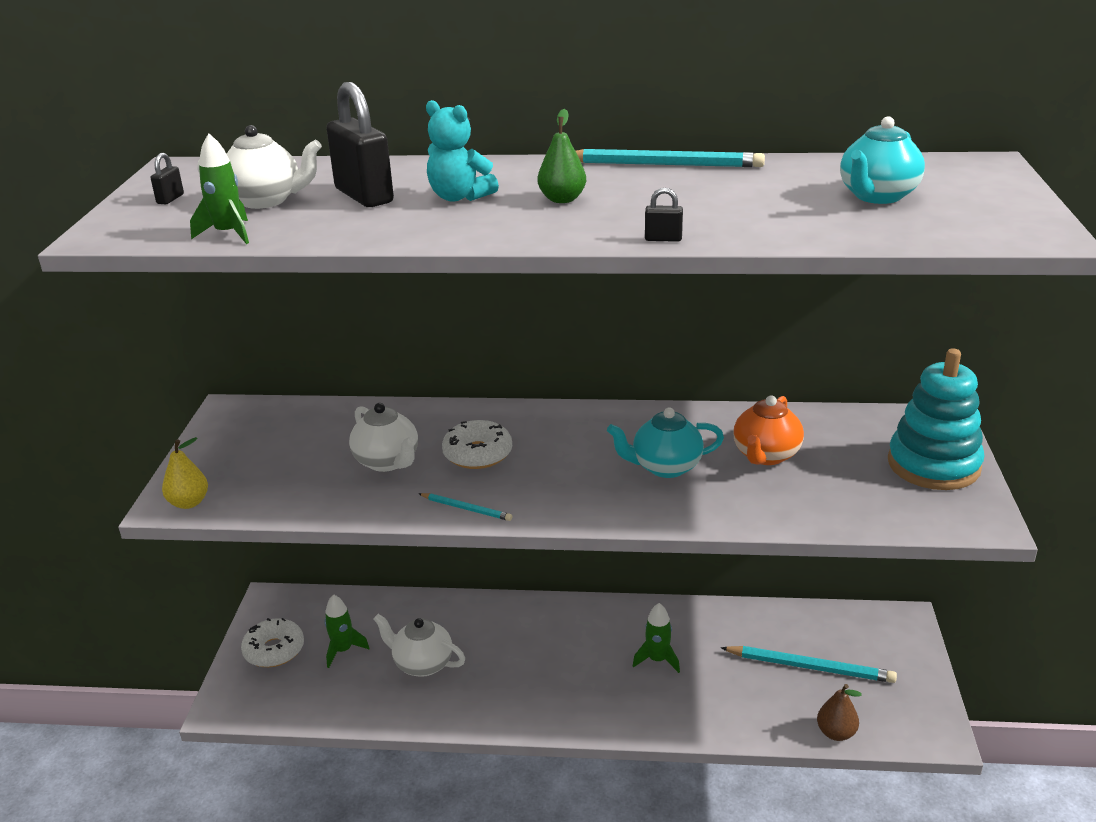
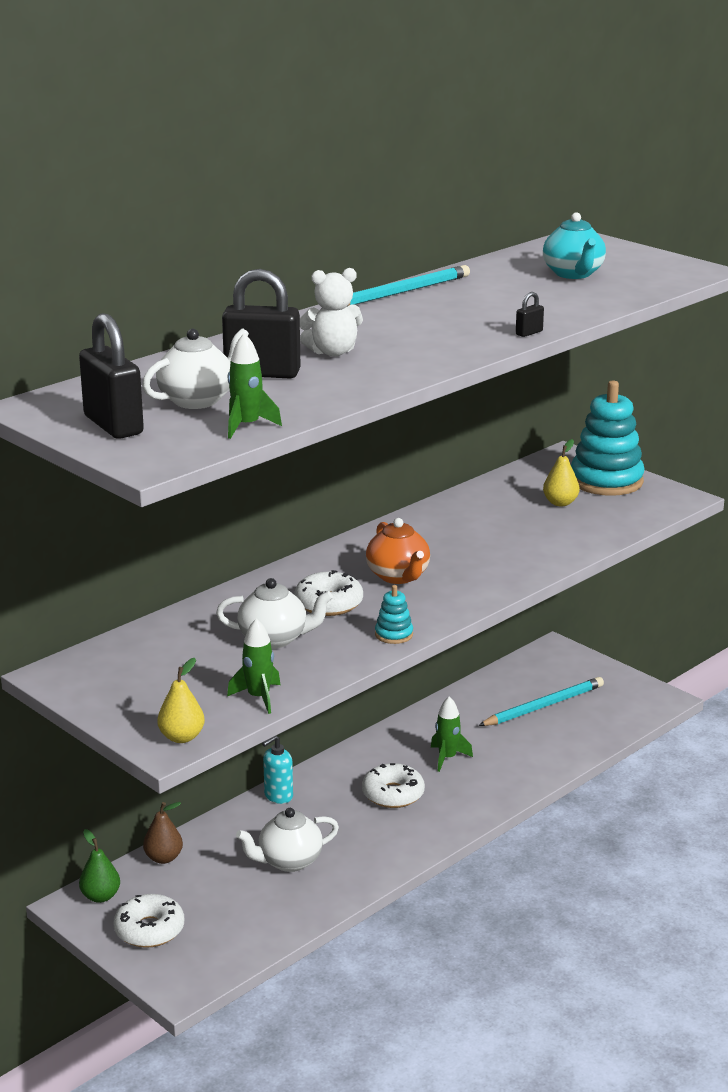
camera: 50 degrees left, 5 degrees down
(170, 199) = (113, 425): black padlock -> black padlock, size x2.37
(343, 650) = (209, 893): green rocket -> green rocket (258, 697)
(459, 197) = (332, 352): turquoise teddy bear -> white teddy bear
(466, 509) = (394, 634): turquoise pencil -> turquoise stacking toy
(495, 607) = (278, 796): none -> turquoise soap dispenser
(562, 199) = (404, 332): green pear -> green pear (100, 896)
(570, 662) = (393, 794): none -> white donut
(665, 467) = (465, 552): turquoise teapot -> none
(765, 455) = (510, 518): orange teapot -> orange teapot (398, 576)
(836, 733) = (612, 731): brown pear -> brown pear (163, 858)
(842, 464) = (560, 503): none -> yellow pear

